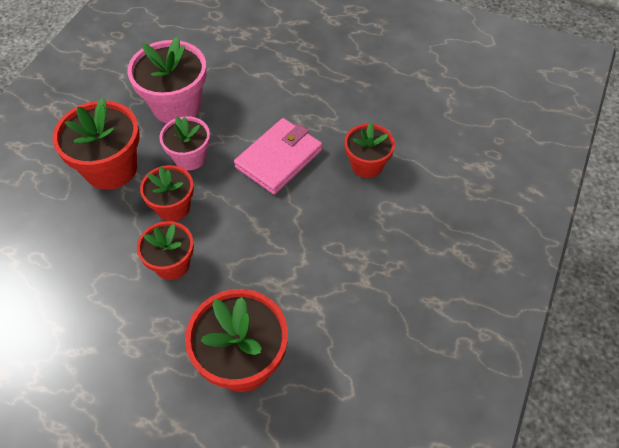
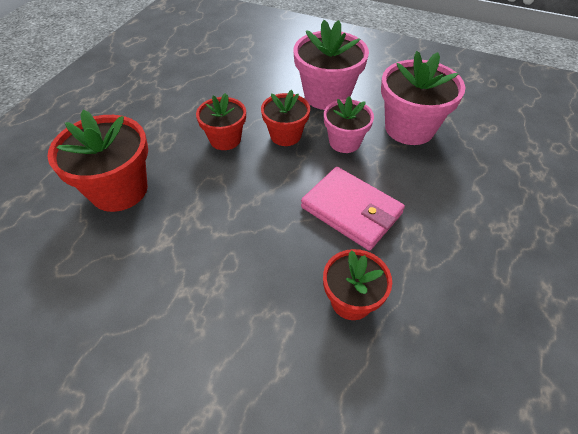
camera: 90 degrees right, 5 degrees down
(111, 168) = (327, 95): red flower pot -> pink flower pot

